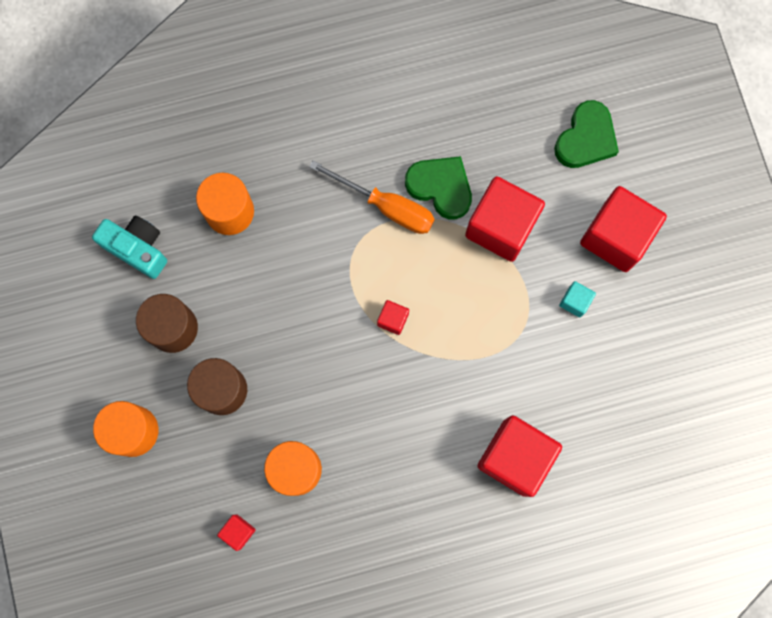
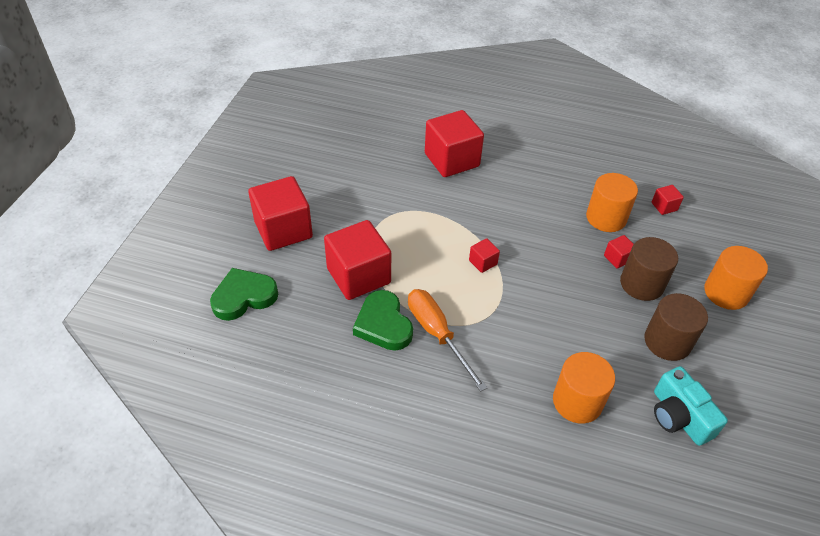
camera: 150 degrees left, 30 degrees down
(259, 412) = (617, 258): none -> red cube
(575, 301) = (345, 211): turquoise cube -> none

